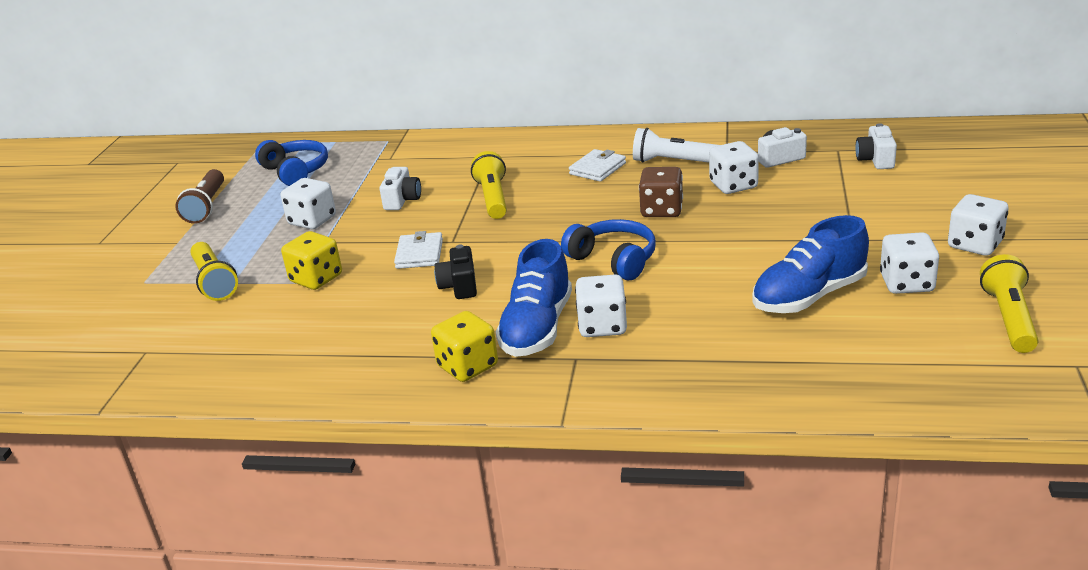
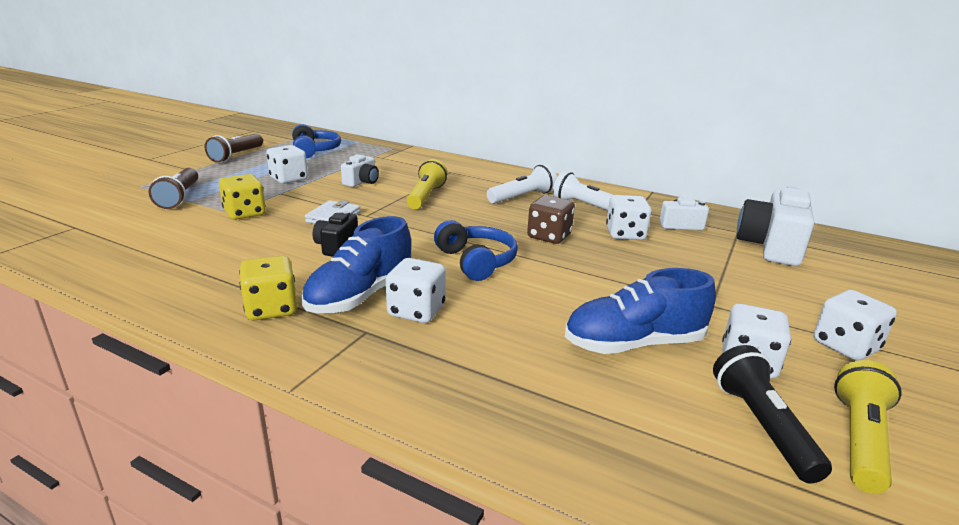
camera: 15 degrees right, 5 degrees down
(214, 282) = (179, 197): yellow flashlight -> brown flashlight
(597, 168) = (522, 197): white wallet -> white flashlight
(875, 160) = (771, 247): white camera -> white camera, size x1.85
(938, 330) = (762, 426): none -> black flashlight

